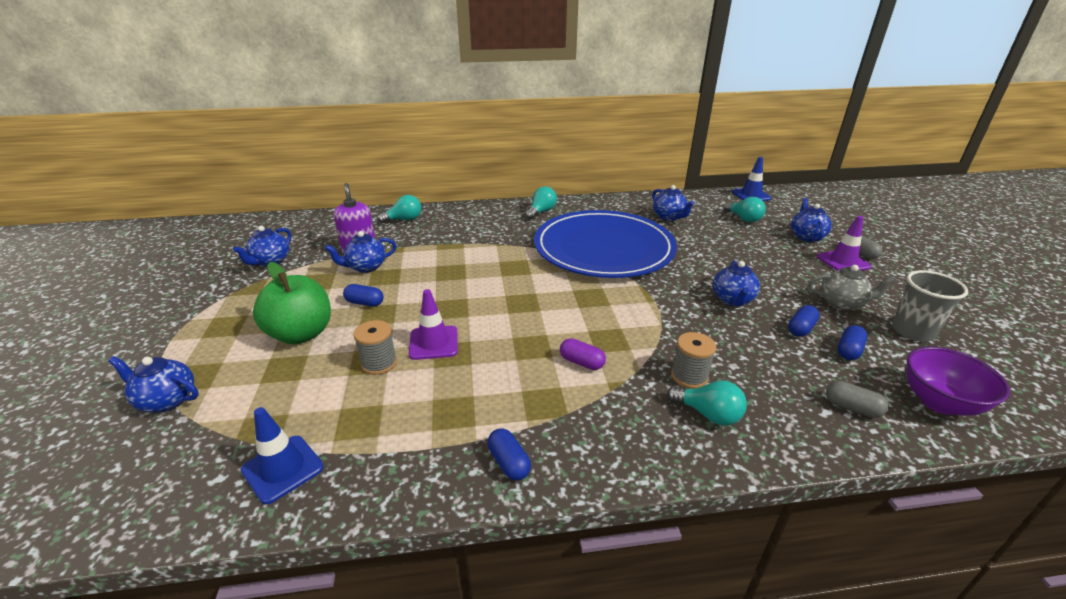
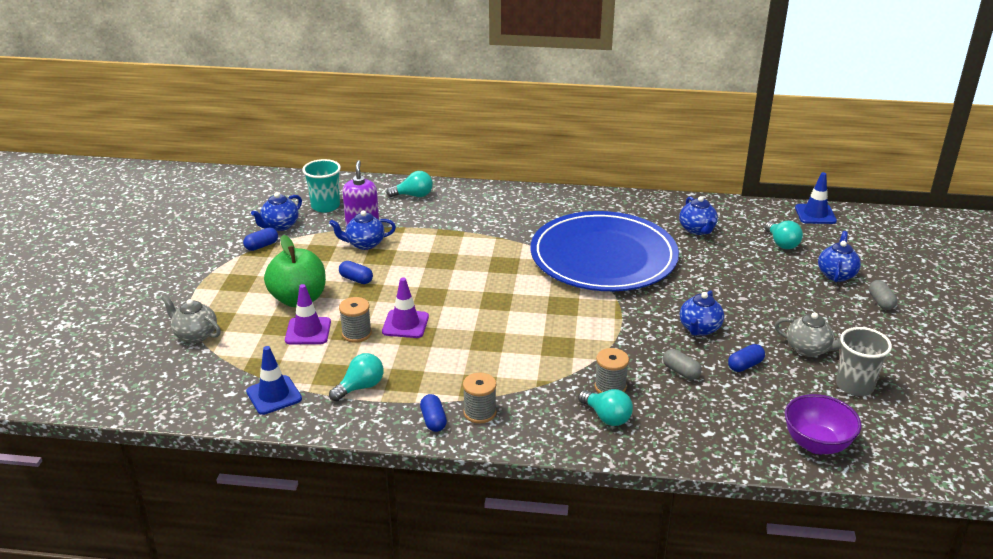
camera: 15 degrees right, 0 degrees up
(167, 400) = (195, 335): blue teapot -> grey teapot
(317, 238) = (325, 206): none -> turquoise cup
(541, 212) = (560, 204): turquoise light bulb -> turquoise light bulb (360, 387)
(562, 439) = (479, 412): none -> grey spool
(581, 362) = (524, 361): purple capsule -> none
(843, 262) = (851, 308): purple traffic cone -> purple traffic cone (308, 331)
(848, 350) = (774, 391): blue capsule -> blue capsule (261, 246)
(852, 407) = (734, 434): grey capsule -> grey capsule (681, 372)

